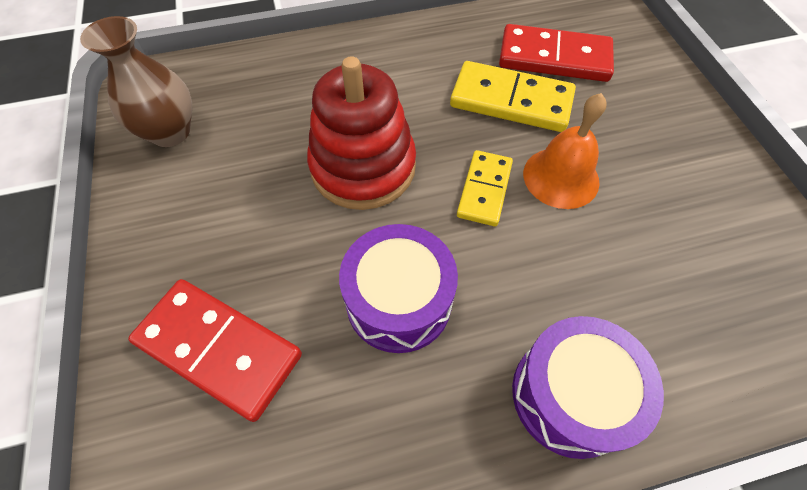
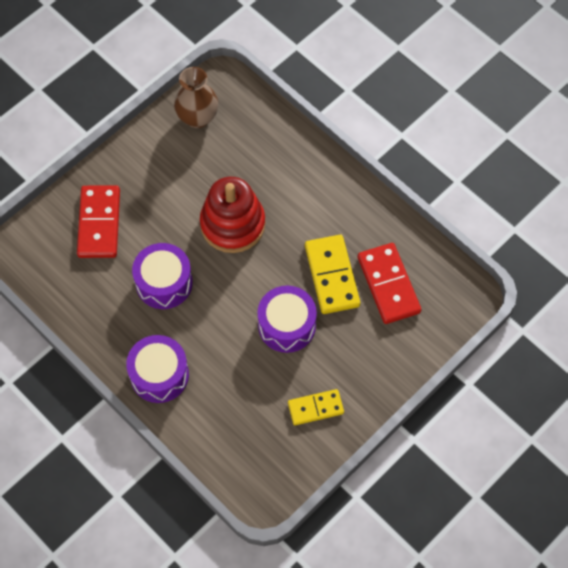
camera: 60 degrees right, 5 degrees up
(484, 190) = (254, 291): yellow domino -> yellow domino (315, 408)
(561, 177) = (286, 325): orange bell -> purple drum

